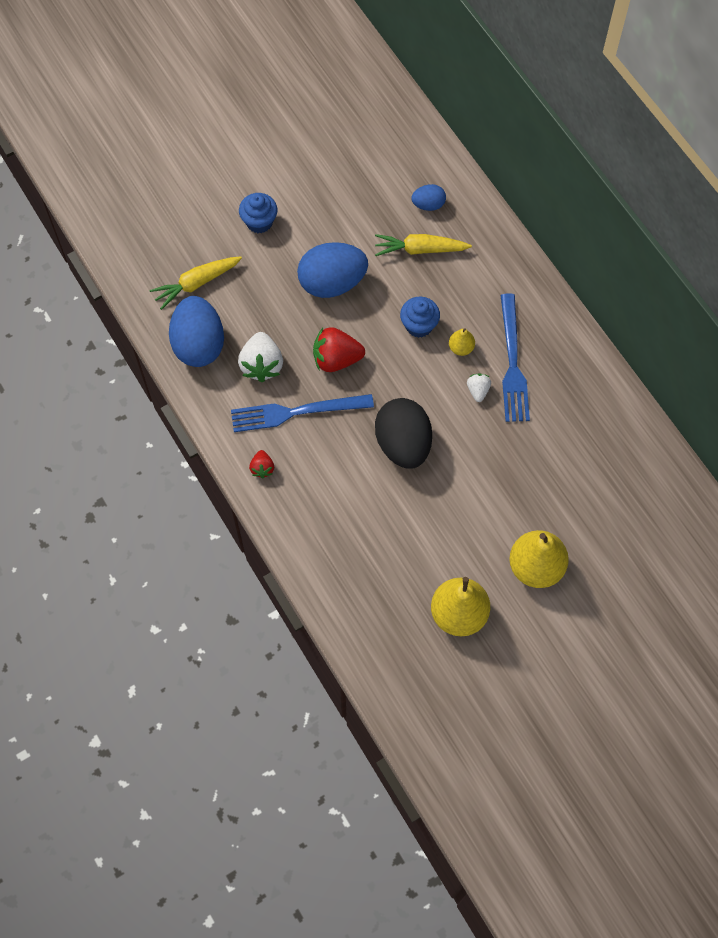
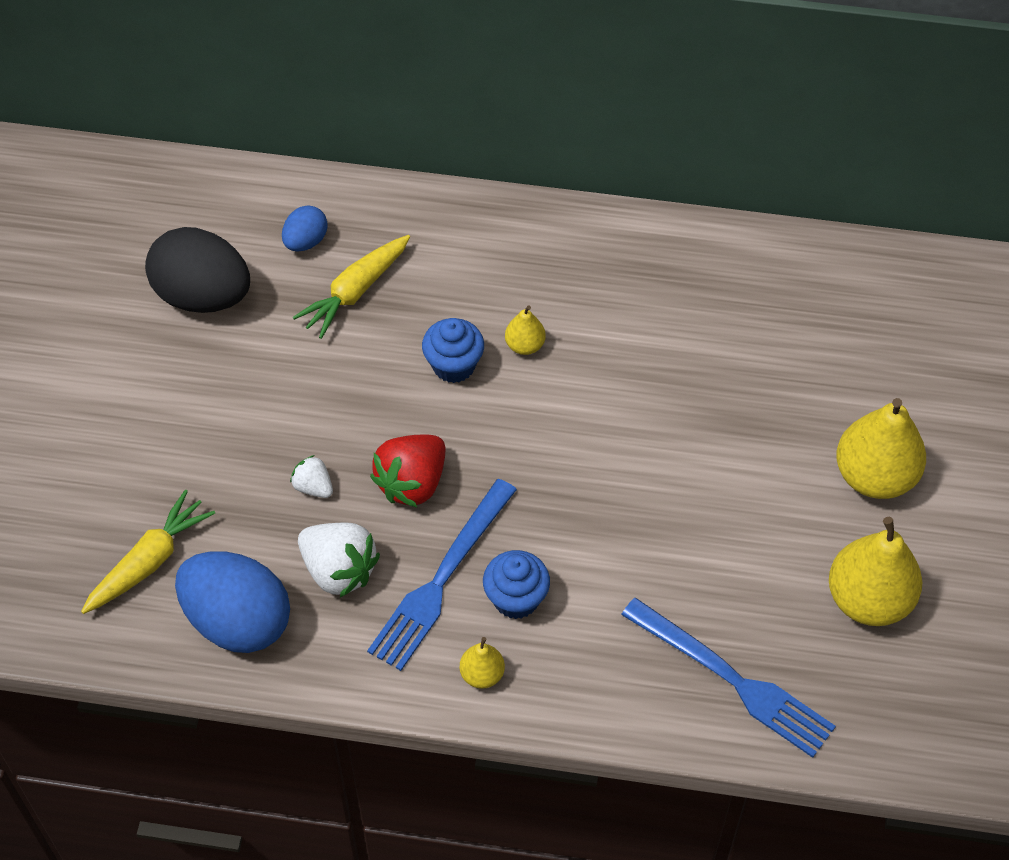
camera: 50 degrees left, 10 degrees down
(196, 283) = (149, 561): yellow carrot -> yellow carrot turned 150 degrees counterclockwise
(259, 222) = (139, 428): blue cupcake -> blue cupcake (516, 599)
(262, 468) = (482, 674): red strawberry -> yellow pear
(332, 282) = (305, 412): blue egg -> none
(403, 444) = (593, 495): black egg -> black egg (203, 296)
(478, 390) = (596, 369): white strawberry -> white strawberry (313, 487)
(512, 363) = (593, 310): blue fork -> blue fork (732, 680)

